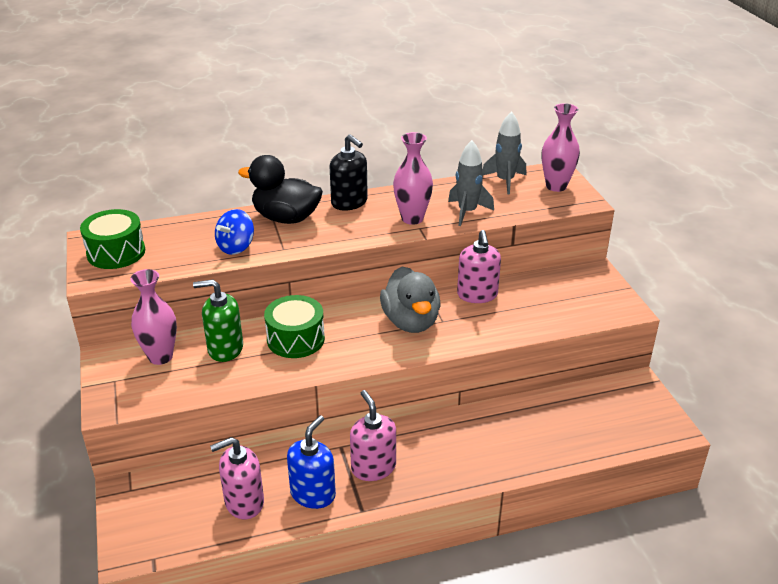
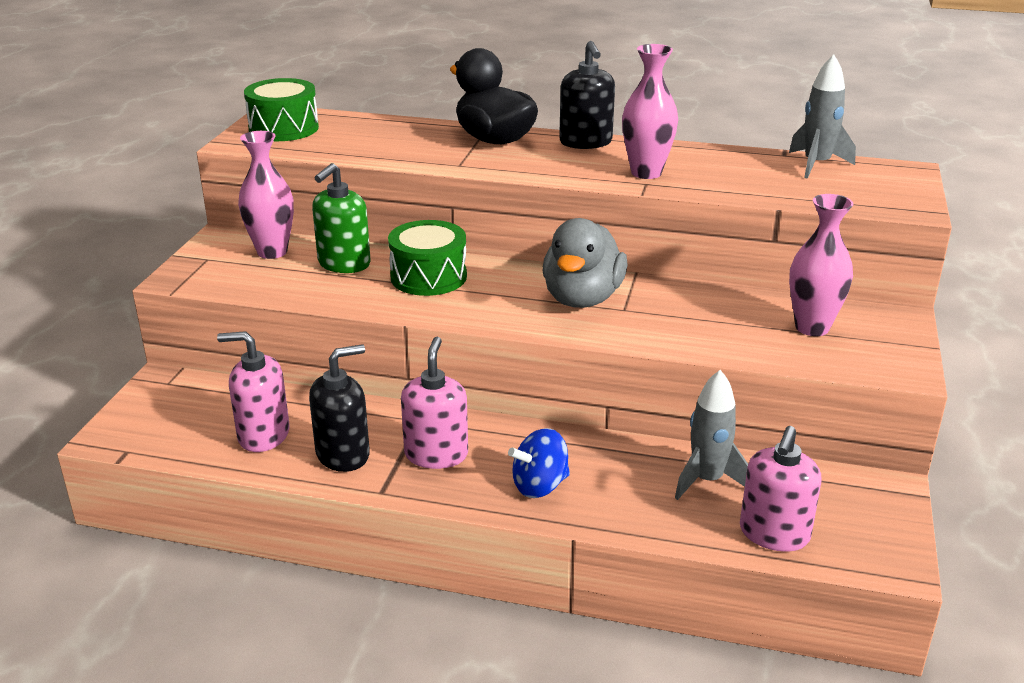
camera: 30 degrees right, 5 degrees down
(225, 349) = (344, 264): green soap dispenser -> green soap dispenser turned 90 degrees counterclockwise
(236, 247) = (409, 152): blue spinning top -> blue spinning top (540, 486)
(313, 494) = (343, 454): blue soap dispenser -> black soap dispenser
(467, 212) = (727, 182): grey rocket -> grey rocket (707, 480)
(477, 295) = (698, 296): pink soap dispenser -> pink soap dispenser (774, 534)
(556, 186) = (886, 184): pink vase -> pink vase (812, 327)

